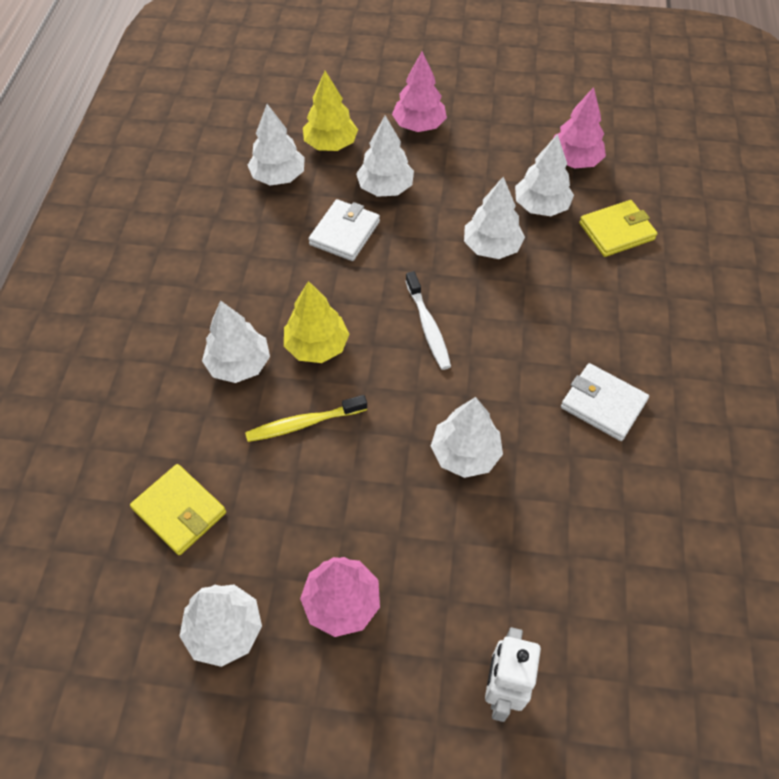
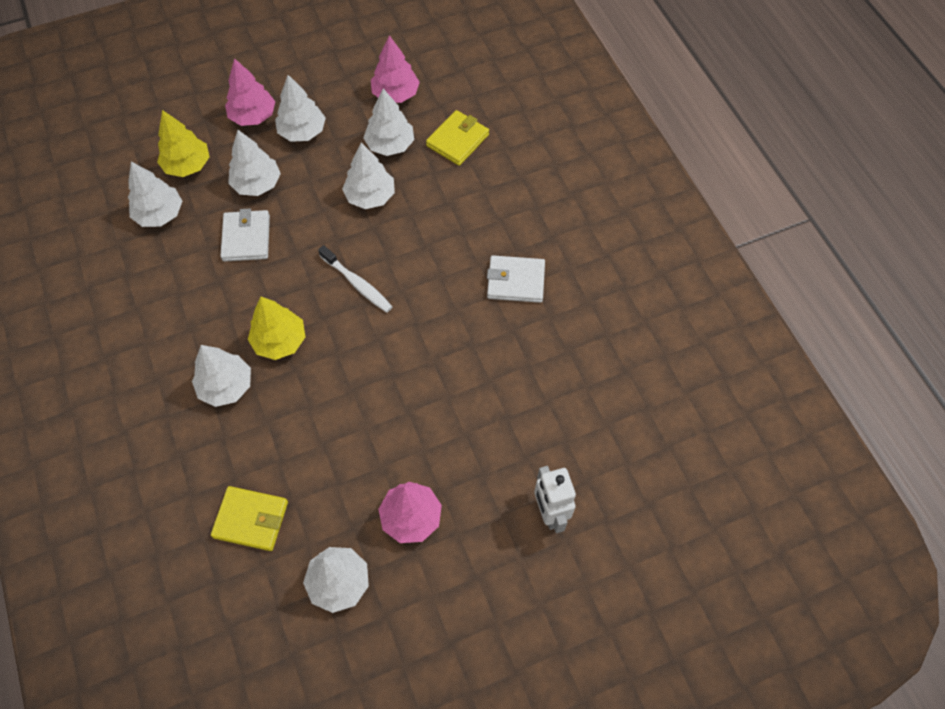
camera: 30 degrees left, 5 degrees up
(303, 423) = (306, 406): yellow toothbrush -> none
(465, 454) = (438, 367): white tree -> white tree (302, 132)

